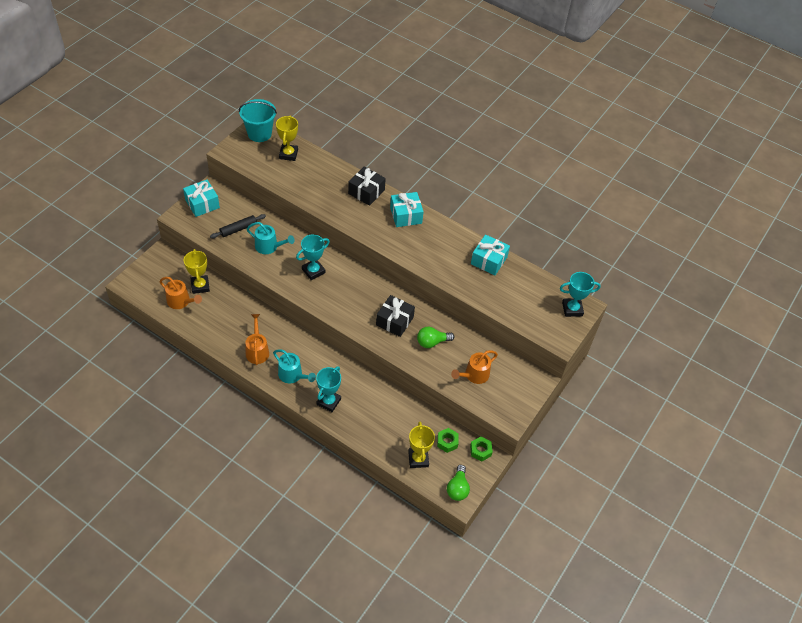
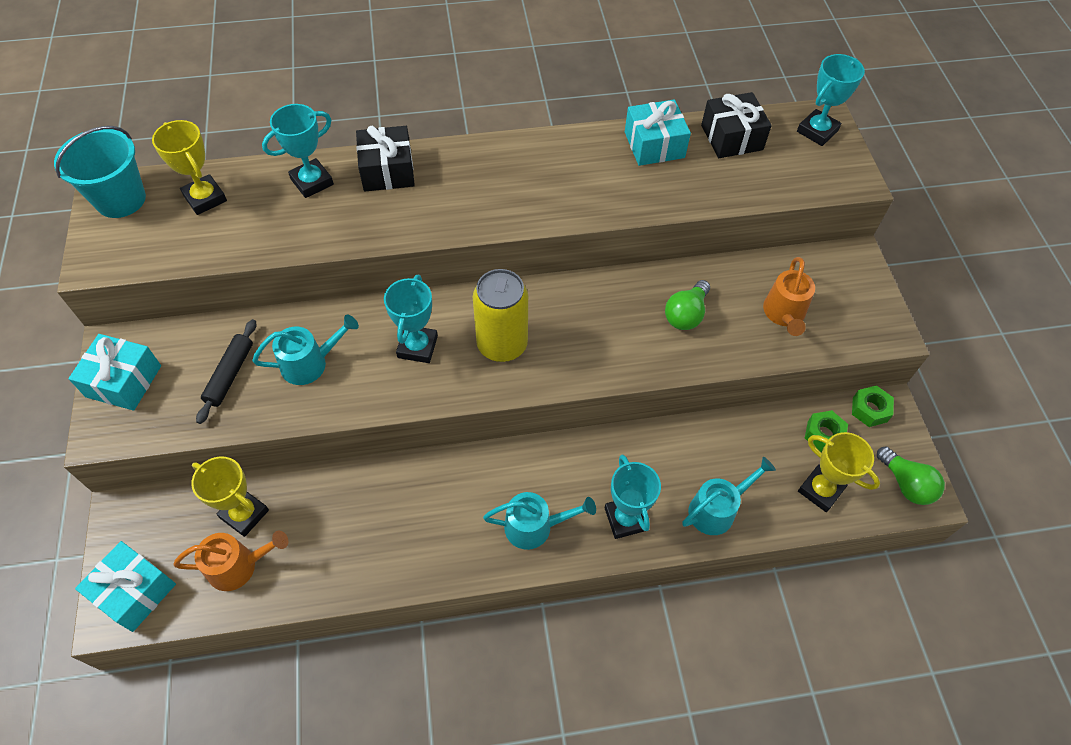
camera: 40 degrees left, 5 degrees up
(257, 350) = (443, 536): orange watering can -> none
(333, 176) = (312, 182): none -> turquoise trophy
(345, 295) = (502, 345): none -> yellow can
(368, 429) = (717, 509): none -> turquoise watering can
(394, 321) = (608, 326): black gift -> black gift (731, 137)
(406, 215) = (480, 164): turquoise gift -> turquoise gift (134, 592)

